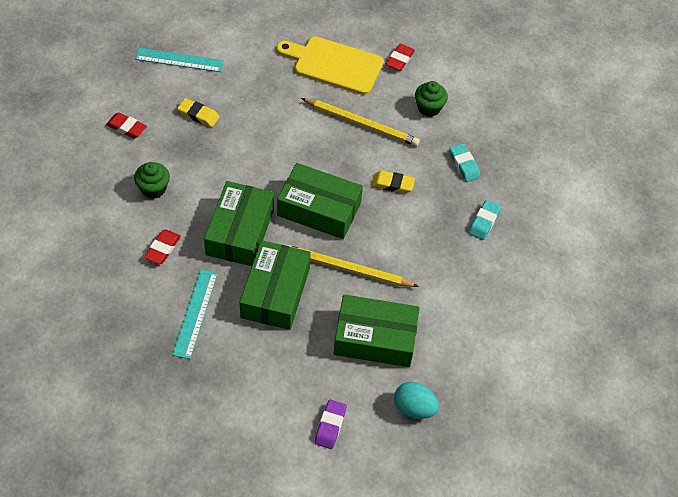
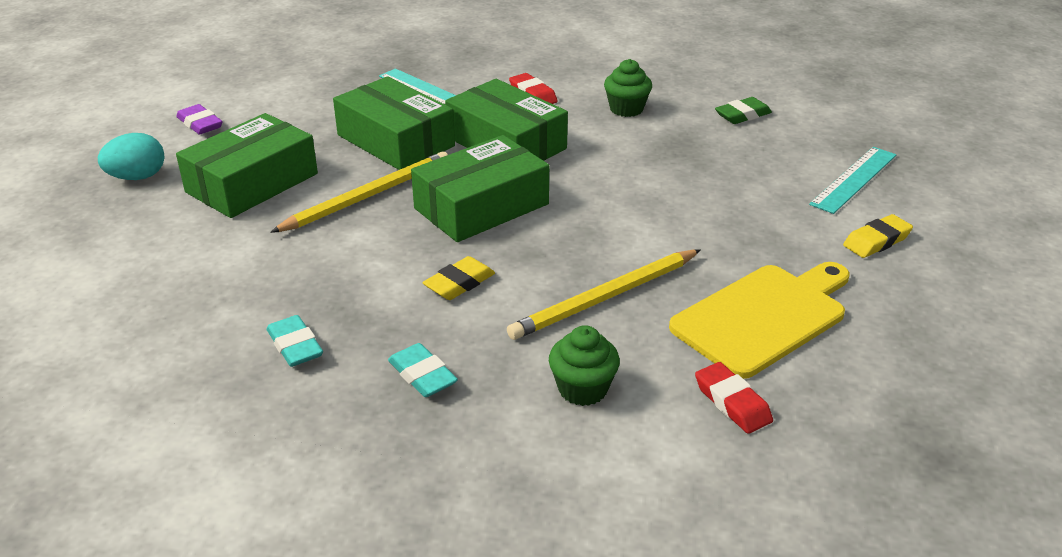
camera: 125 degrees right, 20 degrees down
(126, 128) = (742, 115): red eraser -> green eraser
(198, 115) = (730, 166): yellow eraser -> yellow eraser (876, 241)
(464, 165) = (422, 375): turquoise eraser -> turquoise eraser turned 45 degrees clockwise

